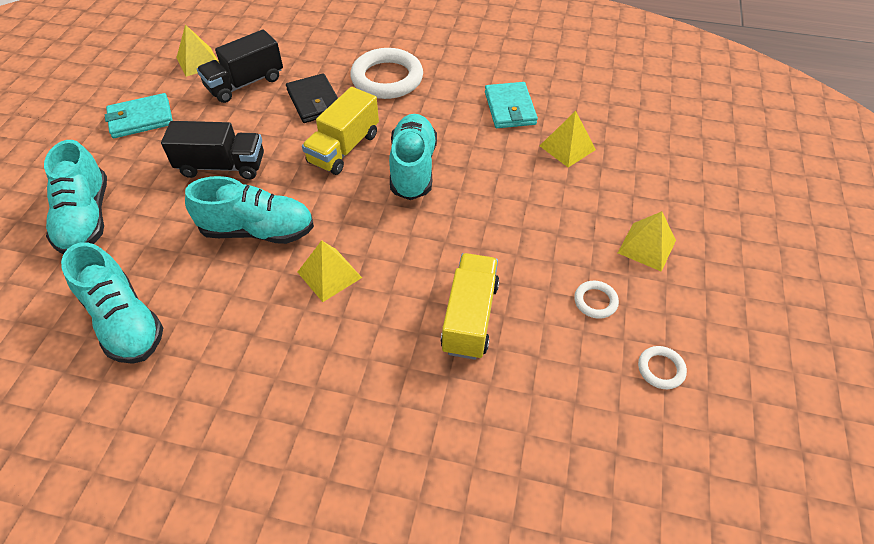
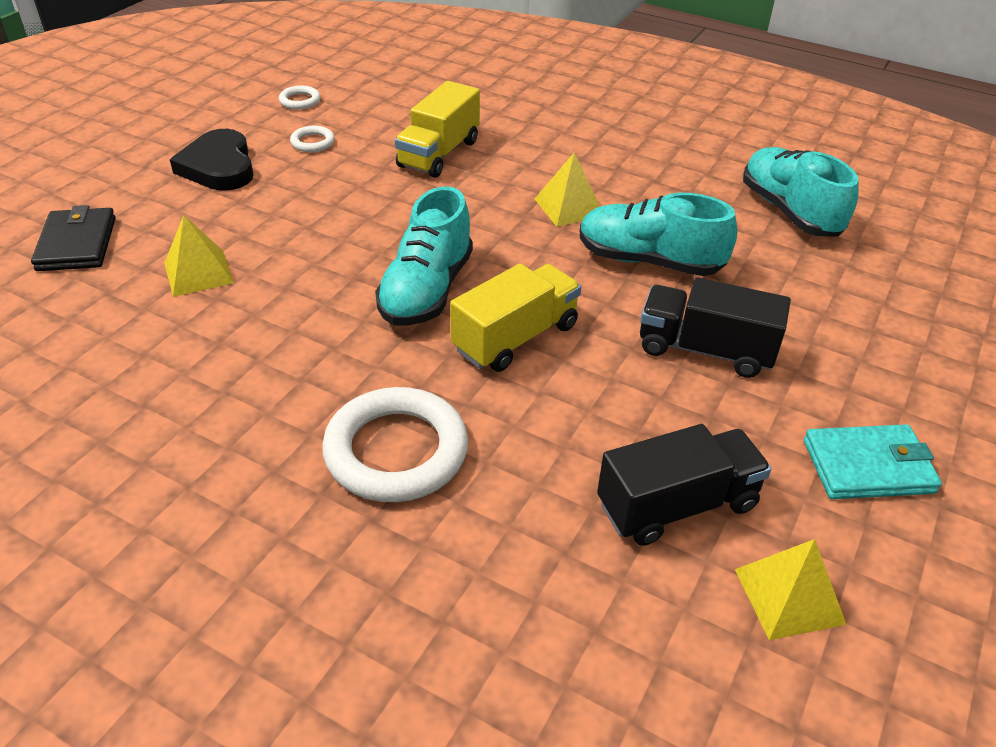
camera: 165 degrees left, 10 degrees down
(86, 218) = (885, 318): turquoise shoe -> none
(314, 101) = (545, 431): black wallet -> black wallet (77, 244)
(510, 108) = (226, 345): turquoise wallet -> none
(646, 246) = (219, 166): yellow pyramid -> black heart

